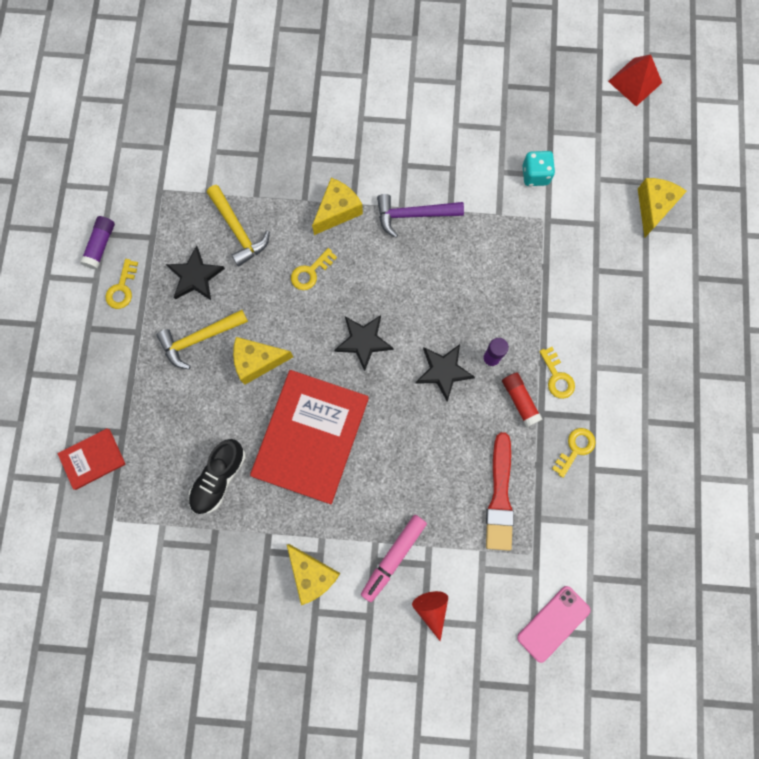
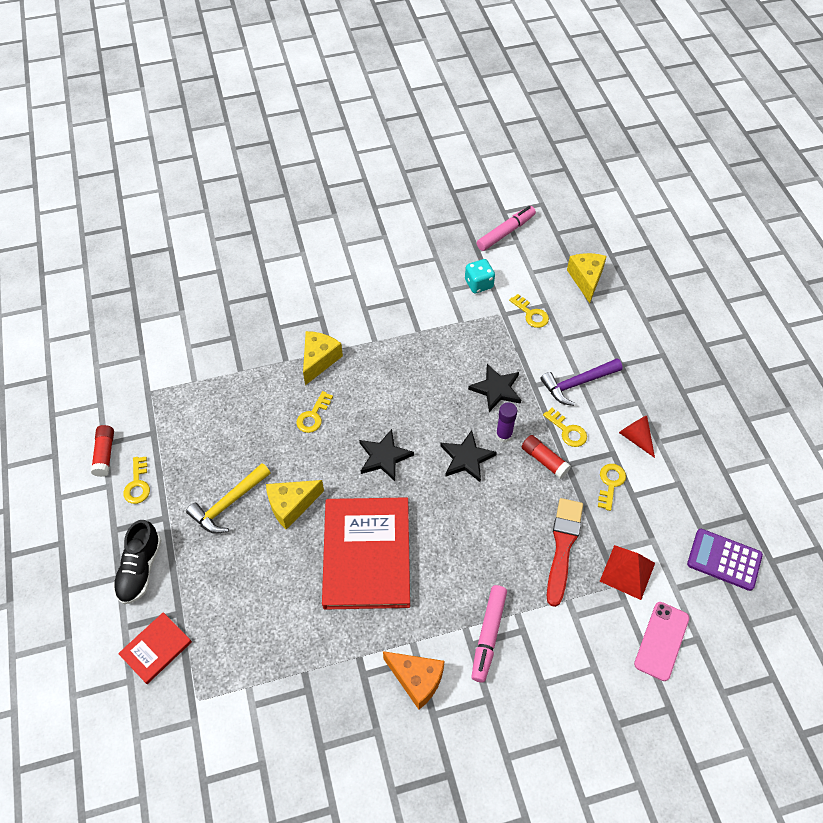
camera: 20 degrees left, 20 degrees down
(100, 245) = (105, 454): purple glue stick -> red glue stick
(195, 276) = (206, 452): black star -> black star (496, 389)
(219, 478) = (291, 622): black shoe -> black shoe (140, 569)
(238, 230) = (233, 402): yellow hammer -> none
(312, 574) = (417, 680): yellow cheese -> orange cheese
(414, 215) = (388, 343): purple hammer -> purple hammer (577, 383)
(431, 610) = (544, 670): red cone -> red cone (636, 438)
(500, 497) = (563, 546): red brush -> red brush turned 150 degrees counterclockwise
(576, 230) = (531, 314): none -> yellow key
(590, 120) = (505, 232): none -> pink marker
(635, 82) = (528, 197): red pyramid -> red pyramid (627, 572)
(652, 568) = (724, 560): none -> purple calculator

